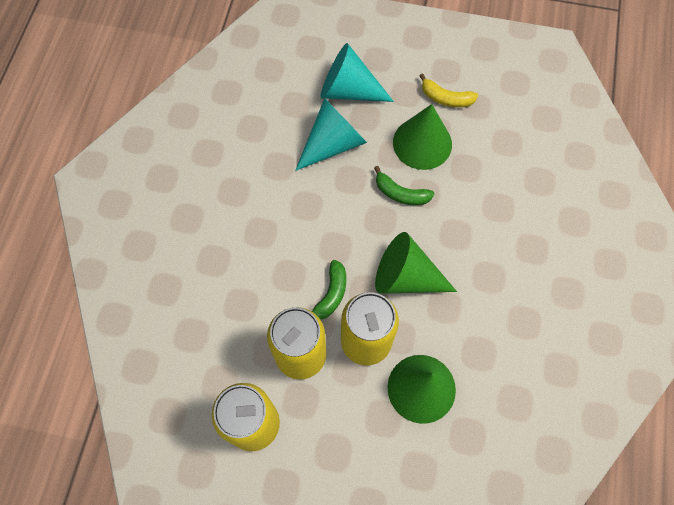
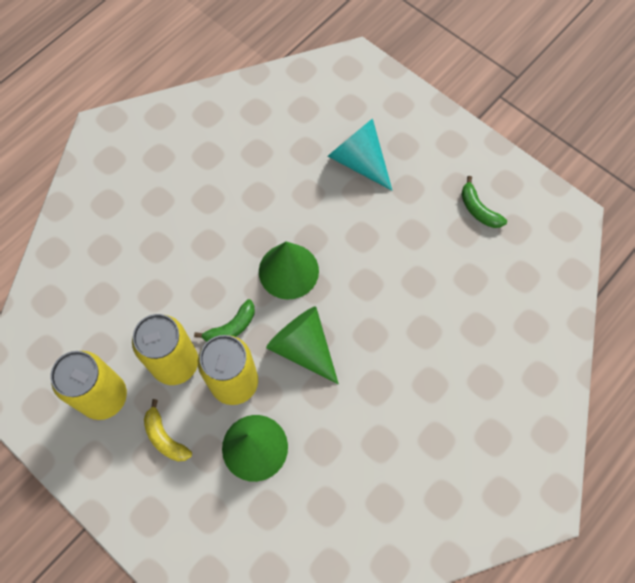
camera: 30 degrees right, 0 degrees up
(333, 143) = (315, 200): turquoise cone -> none
(401, 193) = (345, 274): green banana -> green banana (478, 209)
(422, 143) = (393, 240): green cone -> green cone (288, 271)
(446, 98) = (441, 211): yellow banana -> yellow banana (165, 437)

